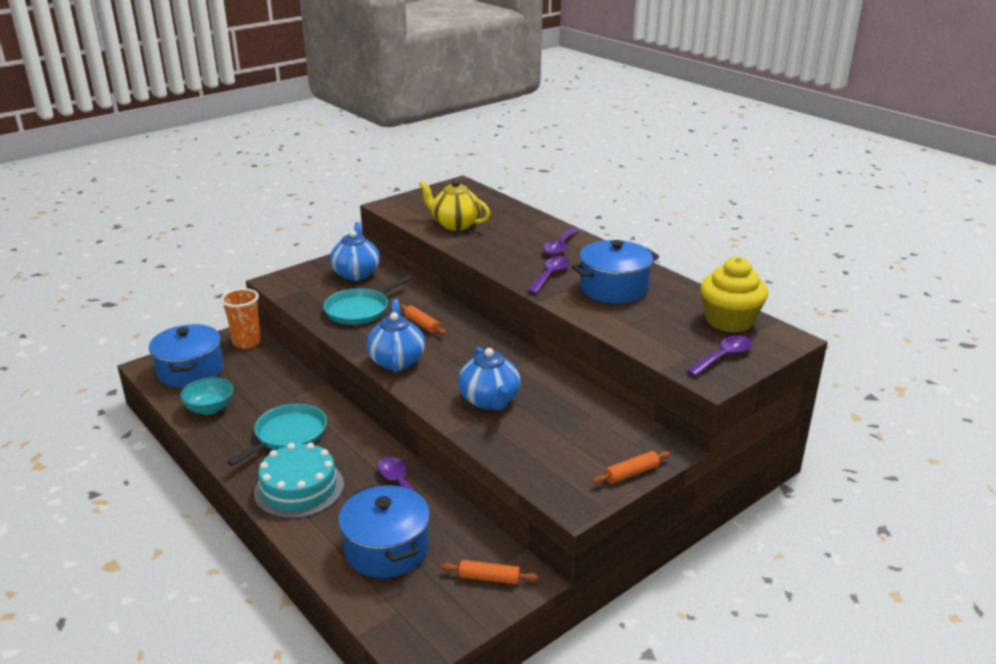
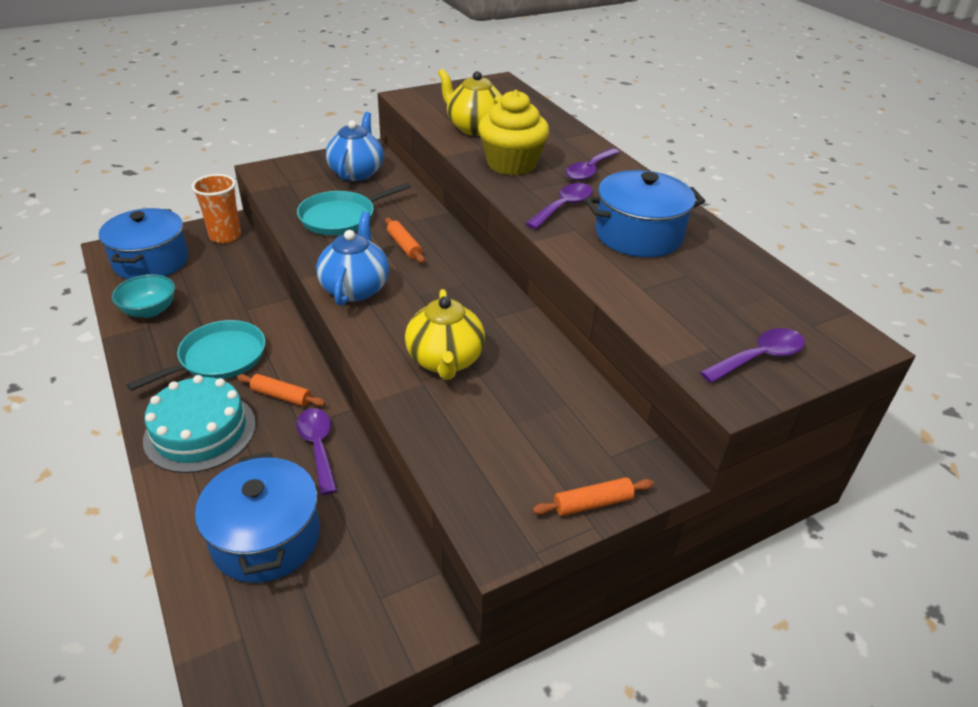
camera: 10 degrees right, 10 degrees up
(489, 578) = (376, 609): orange rolling pin -> orange rolling pin (281, 396)
(490, 400) = (445, 361): blue teapot -> yellow teapot
(729, 321) = (781, 303): yellow cupcake -> yellow cupcake (511, 164)

